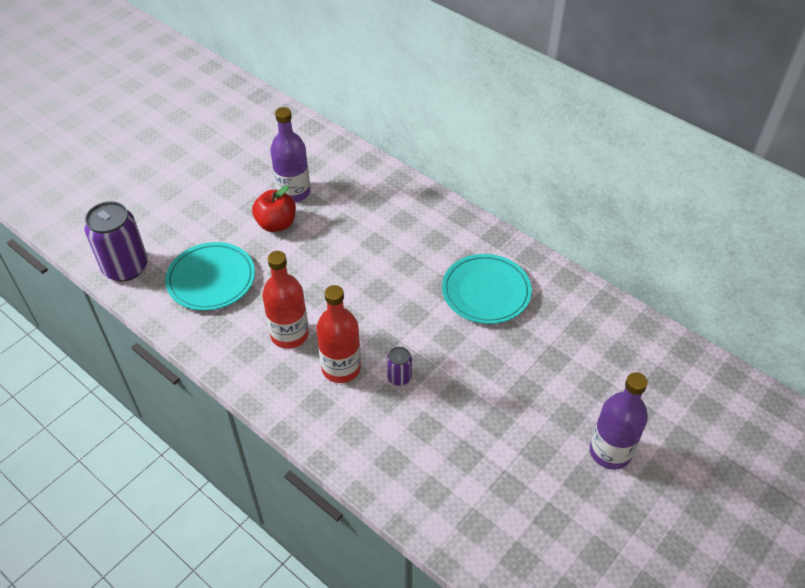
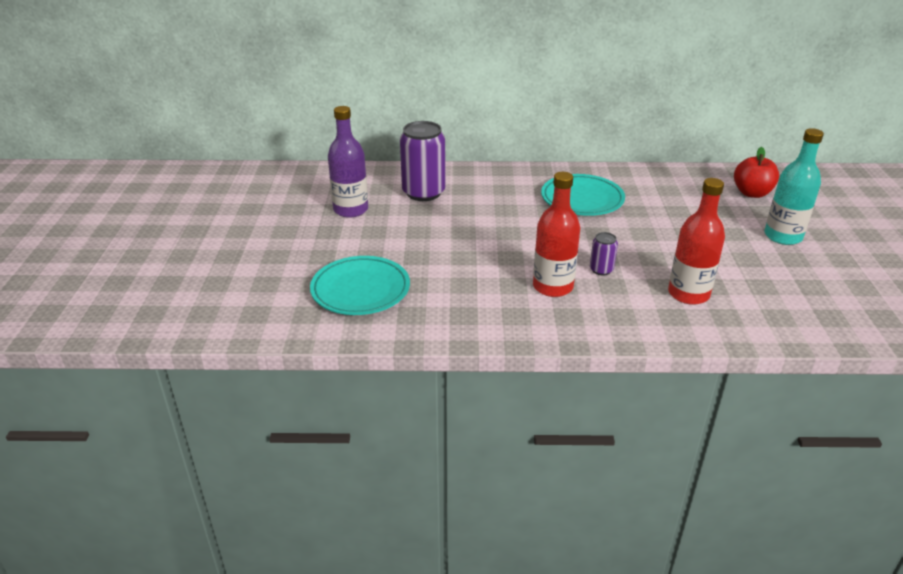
camera: 40 degrees left, 15 degrees down
(125, 267) = (262, 321): purple can -> purple can (423, 192)
(276, 224) = (365, 233): red apple -> red apple (751, 193)
(289, 334) = (482, 289): red bottle -> red bottle (688, 294)
(610, 452) = (783, 236): purple bottle -> turquoise bottle

